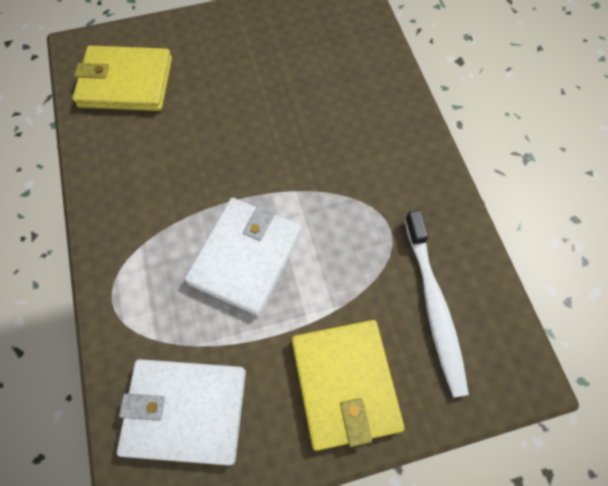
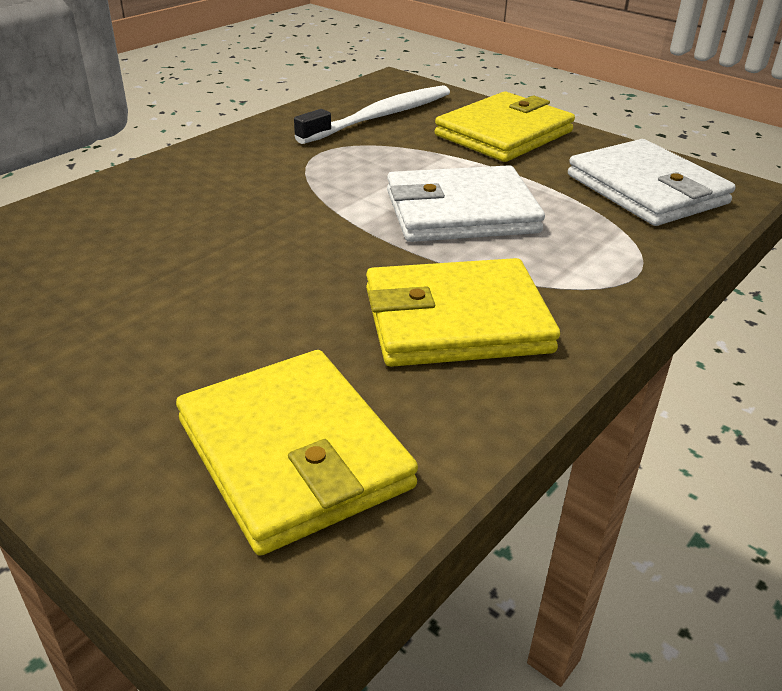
camera: 125 degrees left, 30 degrees down
(150, 181) = (456, 320): none -> yellow wallet

